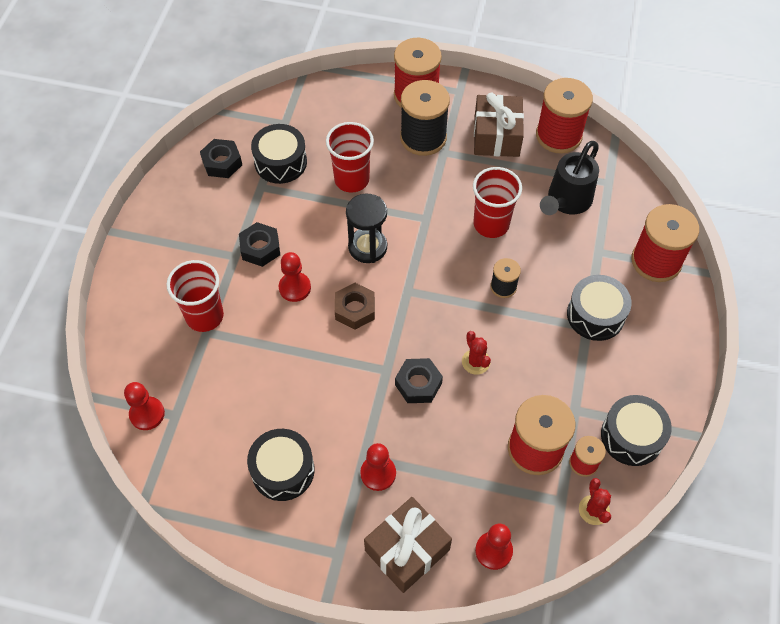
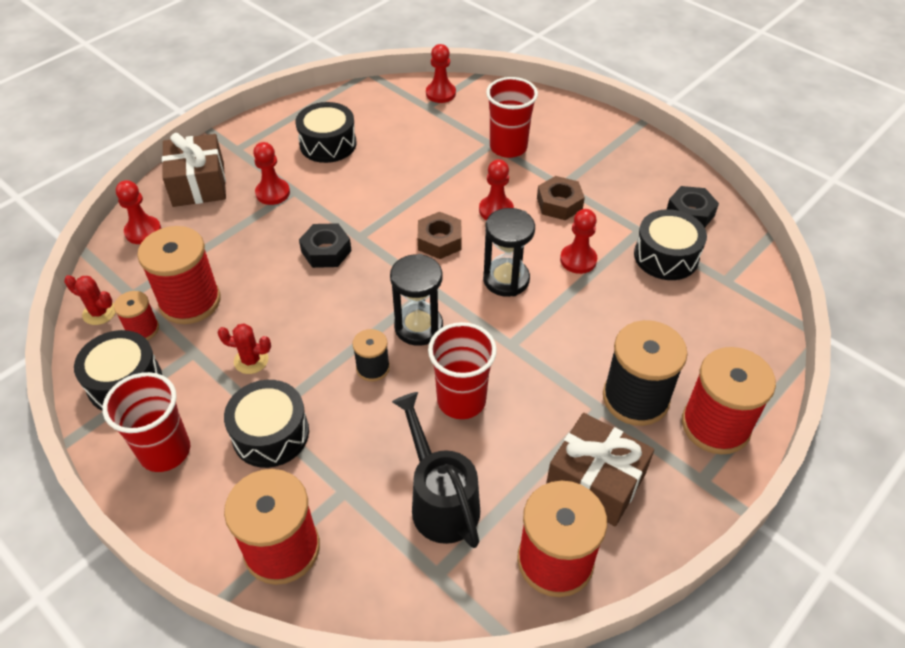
camera: 120 degrees right, 10 degrees down
(260, 248) = (559, 204): black nut -> brown nut
(318, 212) = (578, 260): none -> red pawn
(351, 179) = (607, 304): red cup -> red cup (165, 451)
(449, 278) = (418, 327): none -> black hourglass
(476, 362) = (310, 302): red cactus -> red cactus (251, 360)

